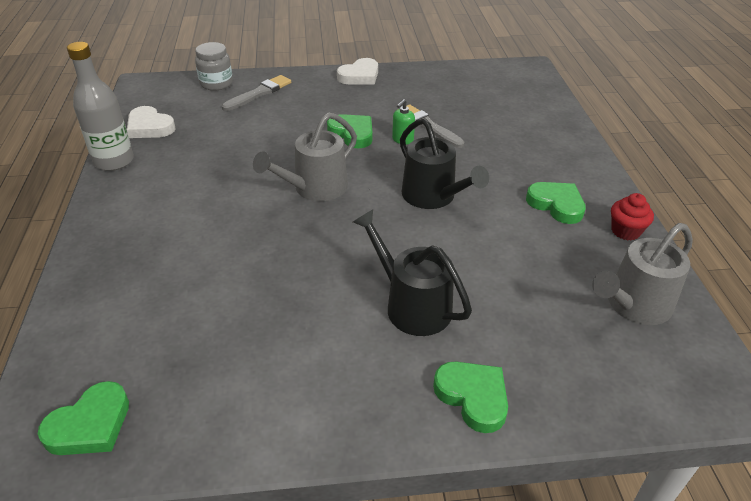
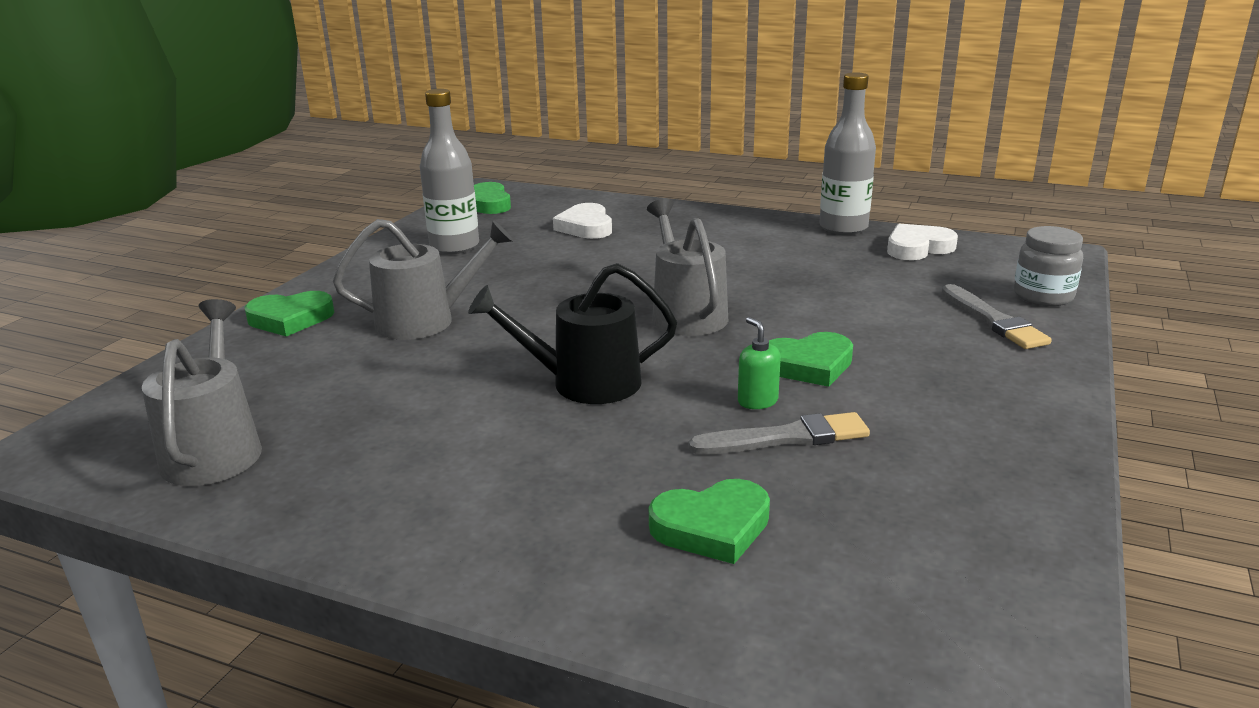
camera: 120 degrees right, 15 degrees down
(246, 376) = (454, 246): none -> grey bottle
(359, 76) = (1039, 420): white heart -> white heart (586, 227)
(412, 305) = (425, 321): black watering can -> grey watering can
(556, 205) = (446, 478): green heart -> green heart (712, 527)
(625, 231) = (312, 516): red cupcake -> none

